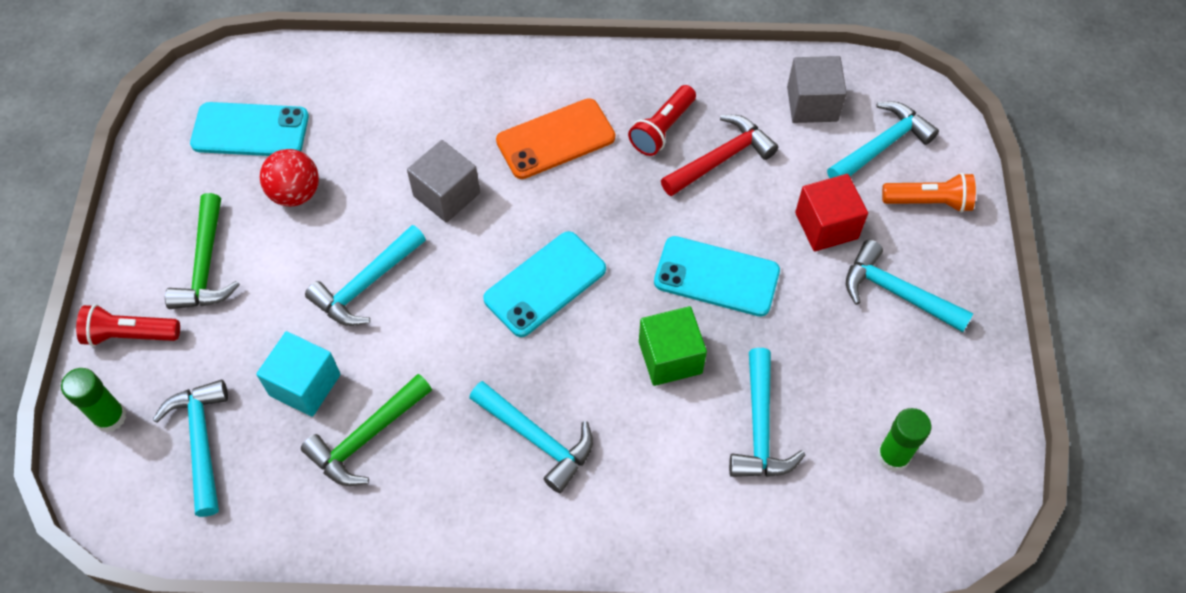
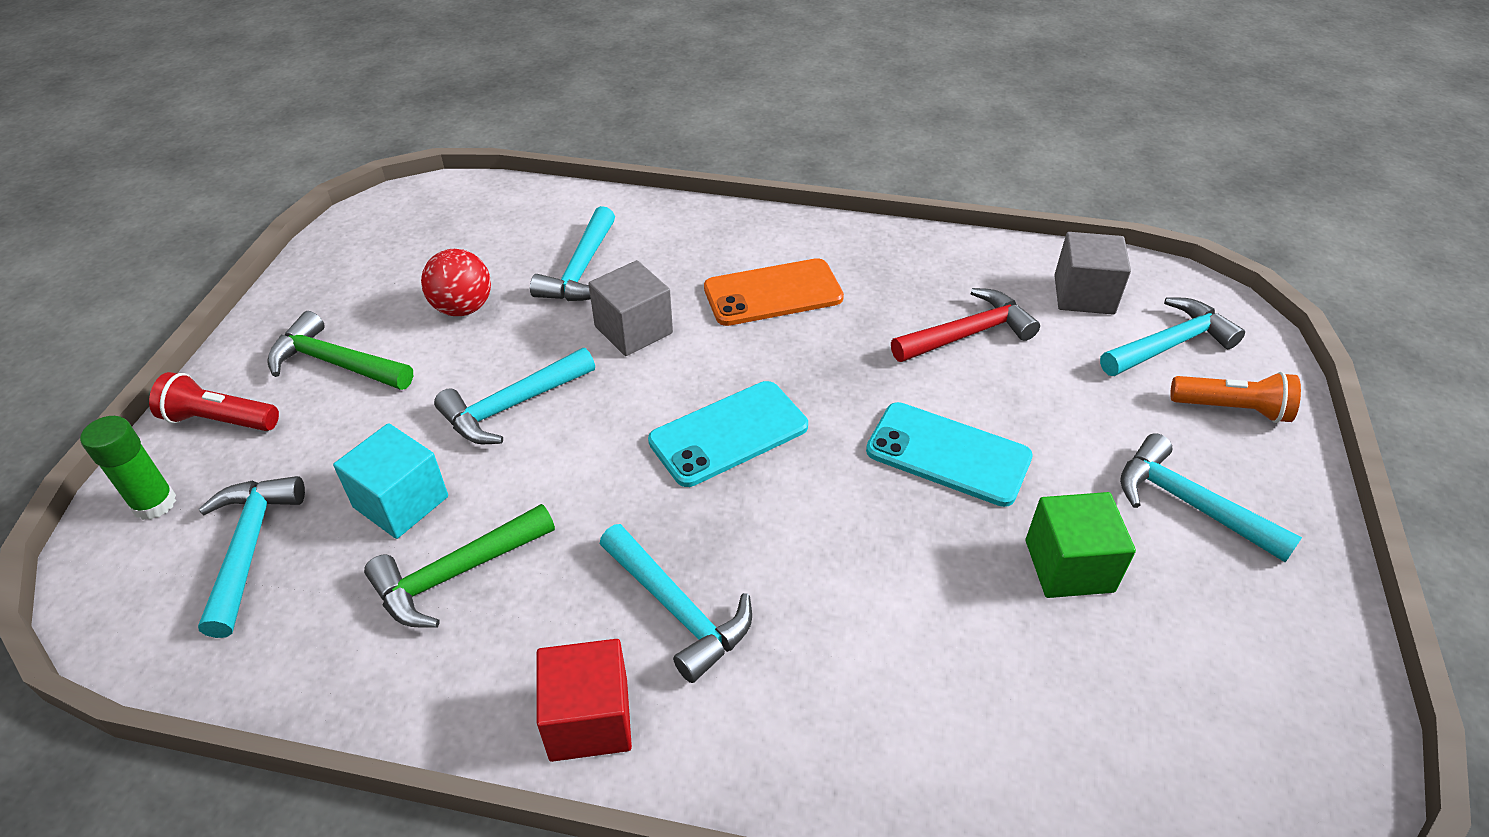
camera: 10 degrees right, 15 degrees down
(206, 265) = (336, 363): green hammer -> green hammer turned 105 degrees clockwise
(250, 130) = (436, 247): turquoise phone -> none
(662, 129) = (900, 298): red flashlight -> none
(670, 357) = (875, 537): green cube -> green cube (1069, 566)
(760, 427) = (989, 642): turquoise hammer -> turquoise hammer (581, 270)
(826, 225) = (1096, 417): red cube -> red cube (589, 719)
(893, 456) = (1185, 711): green glue stick -> none

